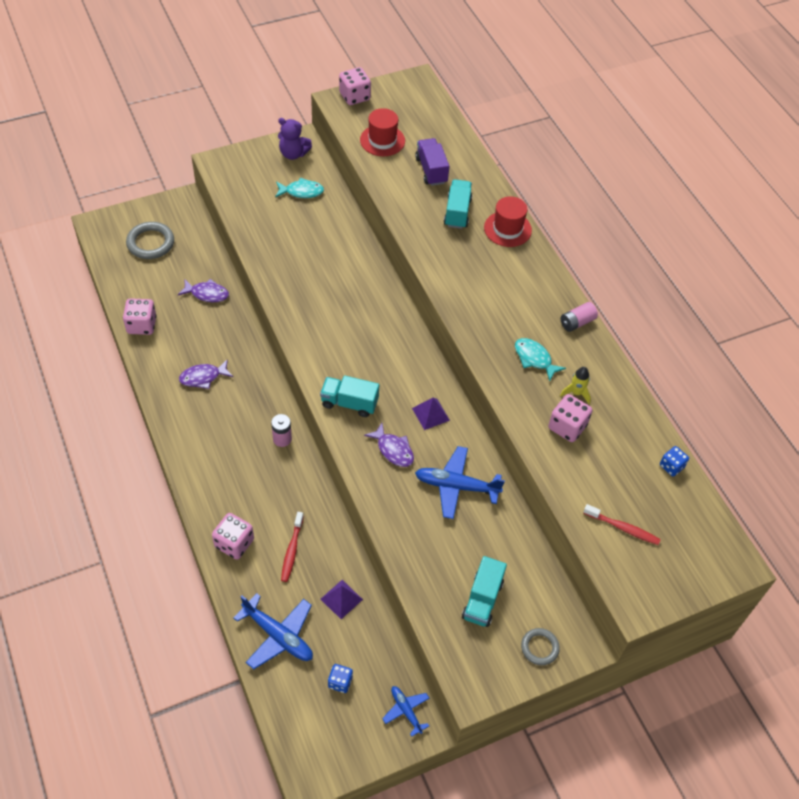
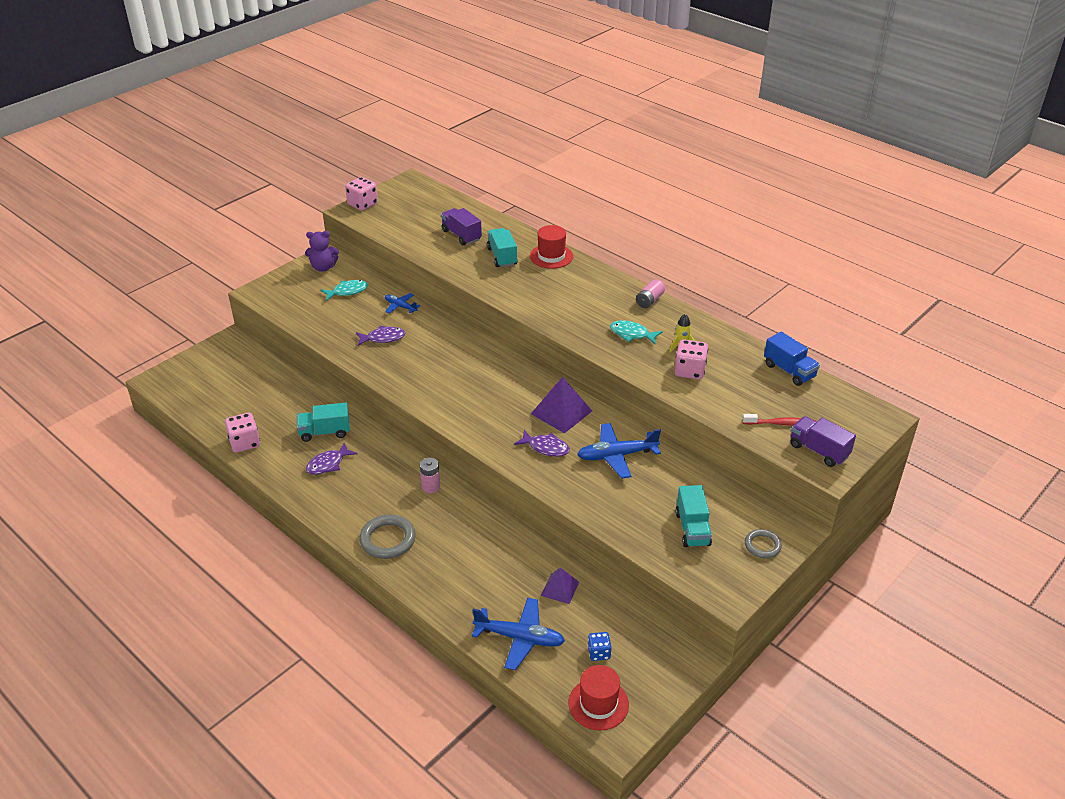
camera: 20 degrees left, 15 degrees down
(150, 243) = (217, 379): grey ring -> grey ring (388, 539)
(207, 294) = (294, 401): purple fish -> purple fish (383, 338)
(234, 543) = (434, 581): pink dice -> none
(292, 550) = (492, 567): red toothbrush -> none
(349, 403) = (485, 426): turquoise truck -> turquoise truck (325, 432)
(382, 140) = (406, 227): red hat -> red hat (598, 704)
(406, 710) = (671, 652): blue plane -> blue plane (400, 306)
(430, 414) = (561, 412): purple pyramid -> purple pyramid, size x1.62
(642, 576) = (818, 451): none -> purple truck
(671, 466) = (789, 371): blue dice -> blue truck

